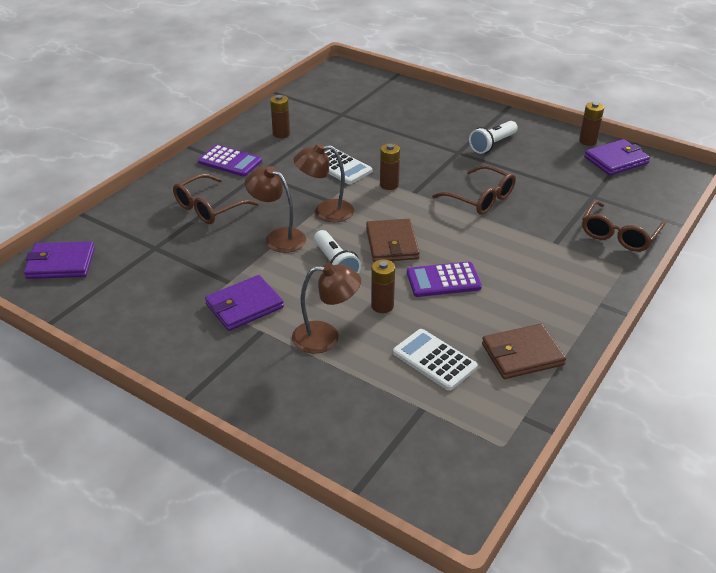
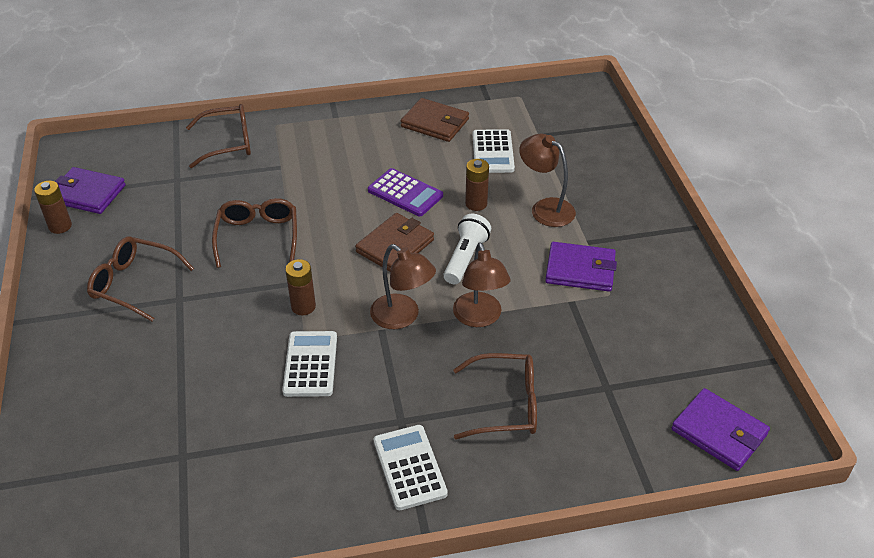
camera: 135 degrees left, 5 degrees up
(230, 161) = (409, 467): purple calculator -> white calculator
(281, 134) = (295, 474): brown battery -> none
(492, 144) = (135, 284): white flashlight -> brown glasses

